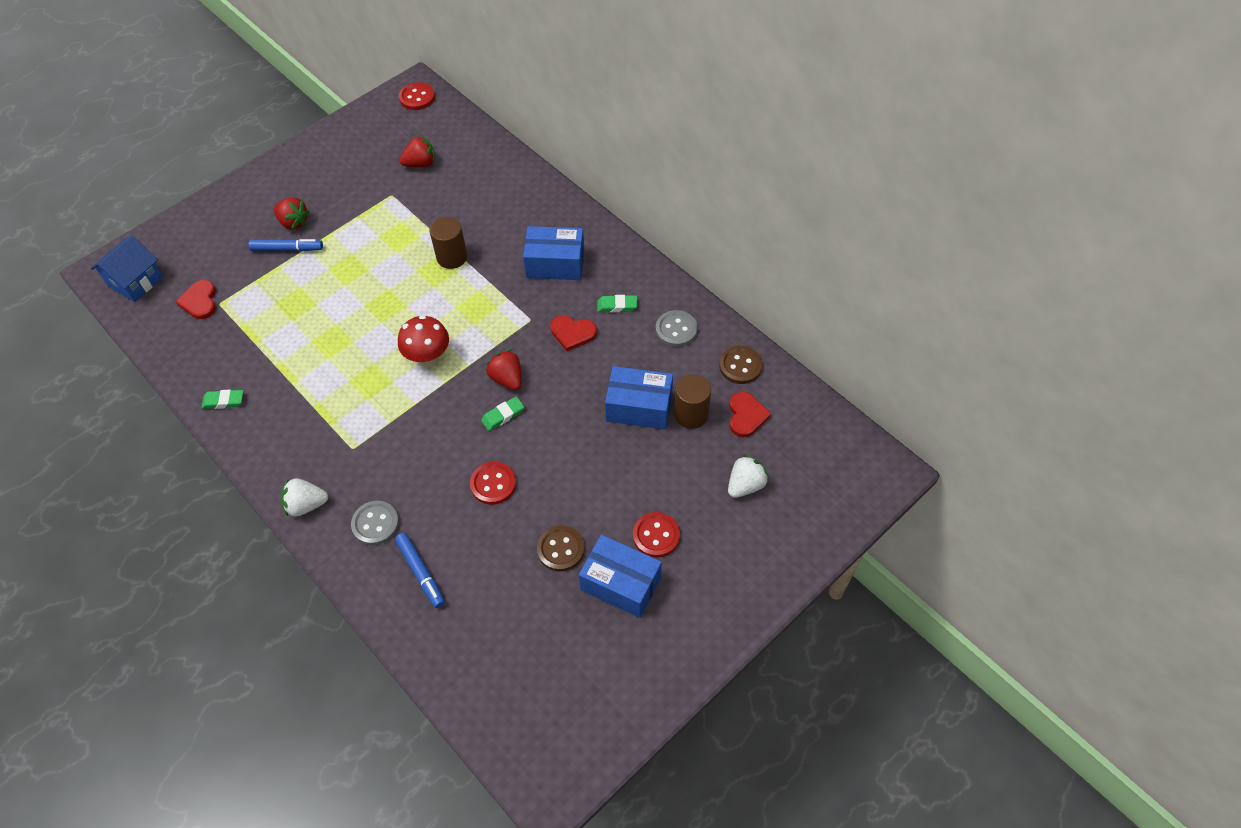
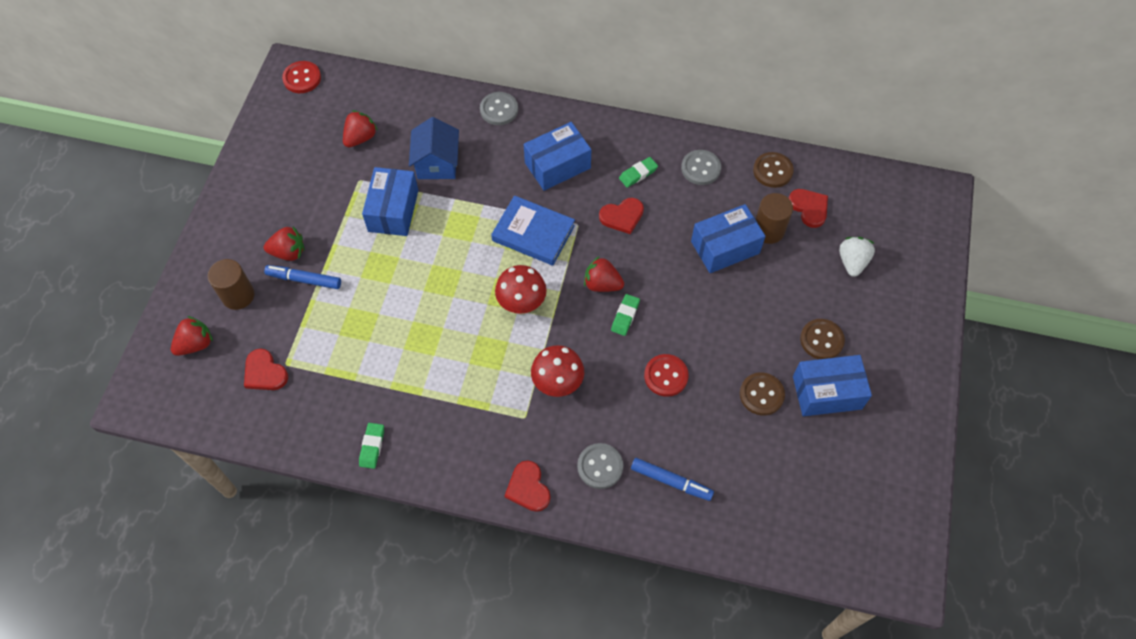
camera: 35 degrees left, 5 degrees up
(135, 281) = (181, 390): blue house -> blue house (437, 163)
(173, 254) = (196, 344): none -> red strawberry
(223, 401) = (372, 447): green eraser -> green eraser turned 45 degrees counterclockwise
(287, 249) = (304, 280): blue marker -> blue marker turned 135 degrees counterclockwise
(306, 505) = (528, 488): white strawberry -> red heart
(396, 231) = (393, 210): none -> blue box
(400, 438) = (557, 384): none -> red mushroom
(452, 257) = (464, 207): brown cylinder -> brown cylinder (238, 295)
(487, 307) = (533, 233): none -> blue book
(547, 195) = (499, 110): none -> grey button
(656, 535) = (821, 340): red button -> brown button

